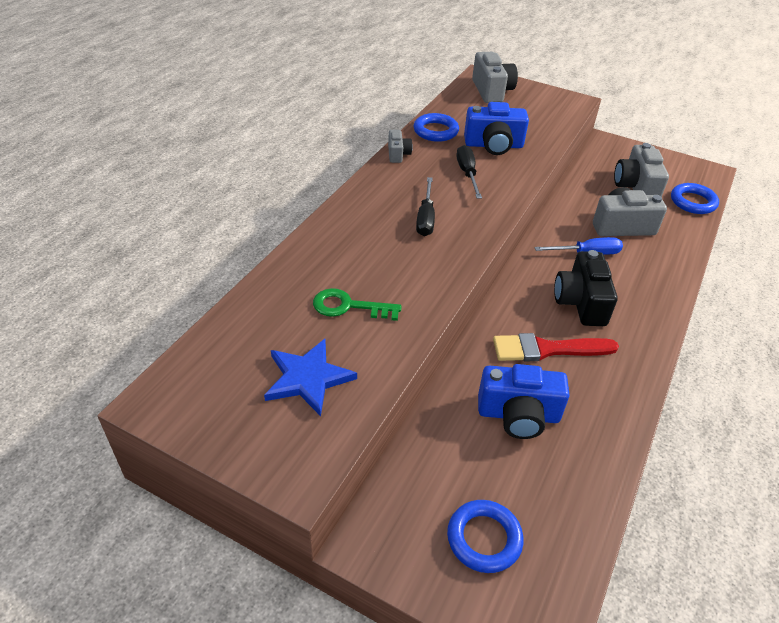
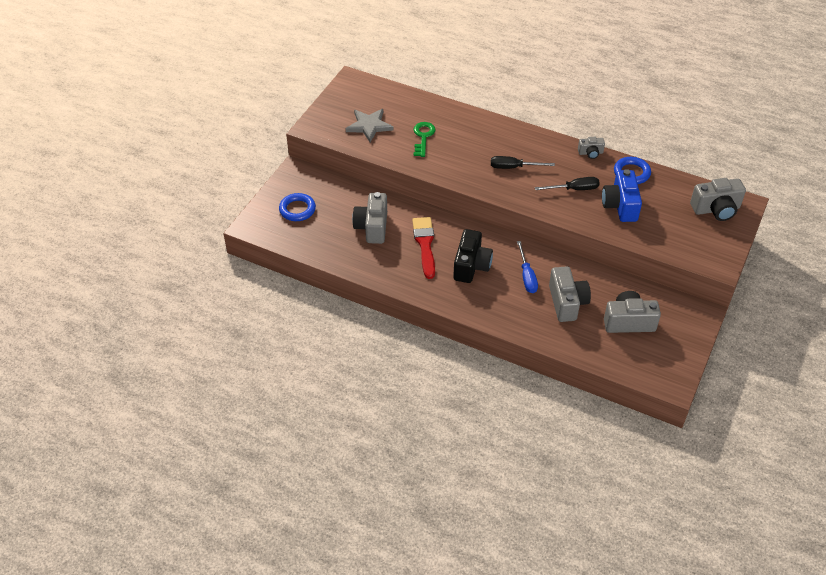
camera: 90 degrees right, 5 degrees up
(308, 378) = (369, 126): blue star -> grey star
(518, 415) = (372, 227): blue camera -> grey camera
(581, 302) = (471, 266): black camera -> black camera turned 105 degrees clockwise
(693, 202) = (616, 359): blue ring -> none

